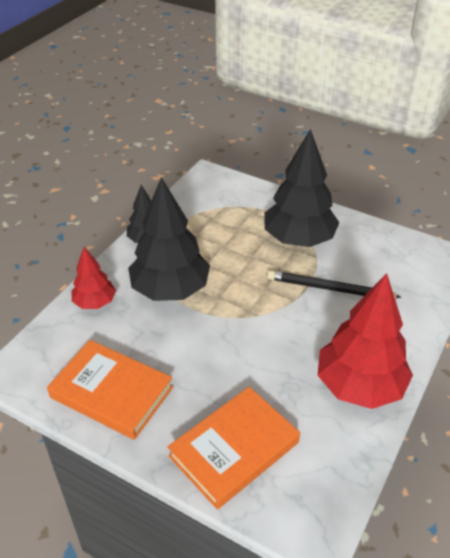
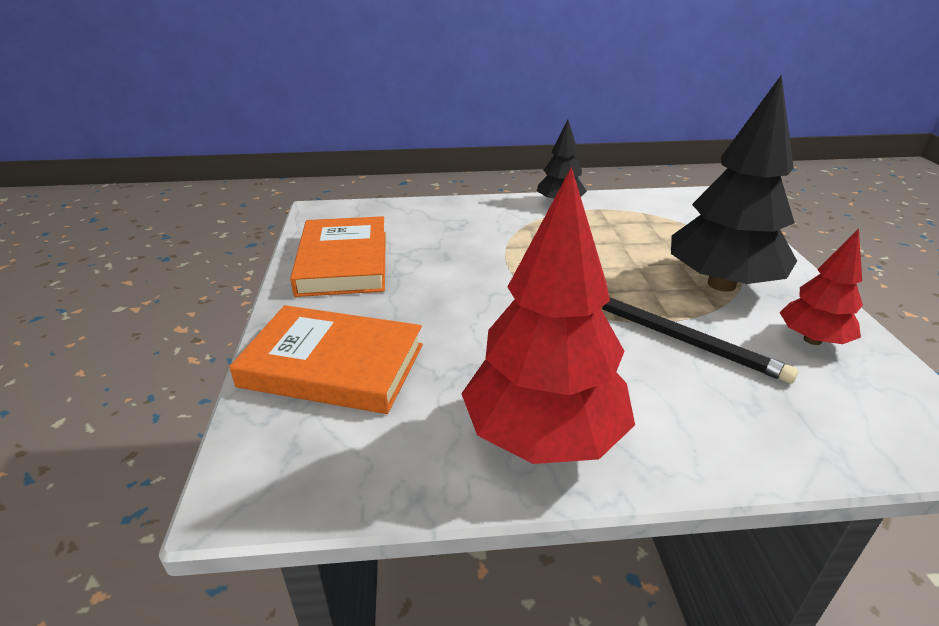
camera: 55 degrees right, 10 degrees down
(95, 303) = (443, 212): red tree -> red tree (812, 340)
(170, 290) = (513, 239): black tree -> none
(329, 288) = (681, 339): black pencil -> black pencil turned 150 degrees clockwise

